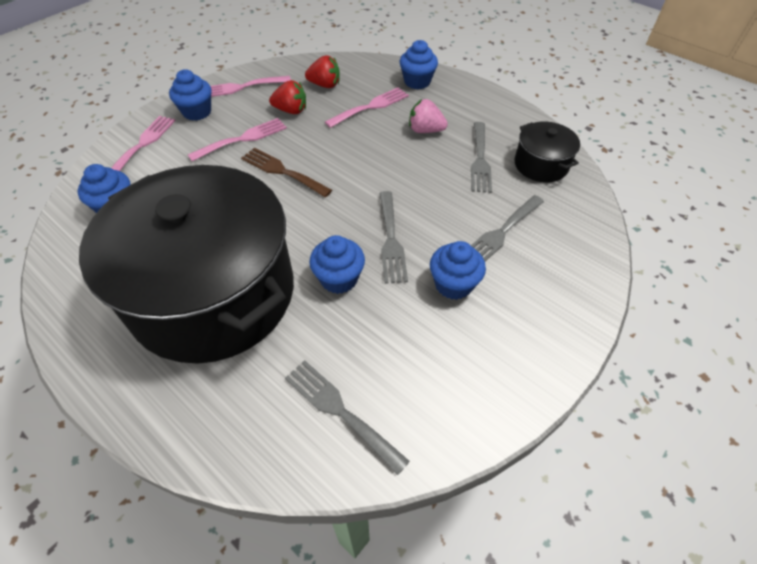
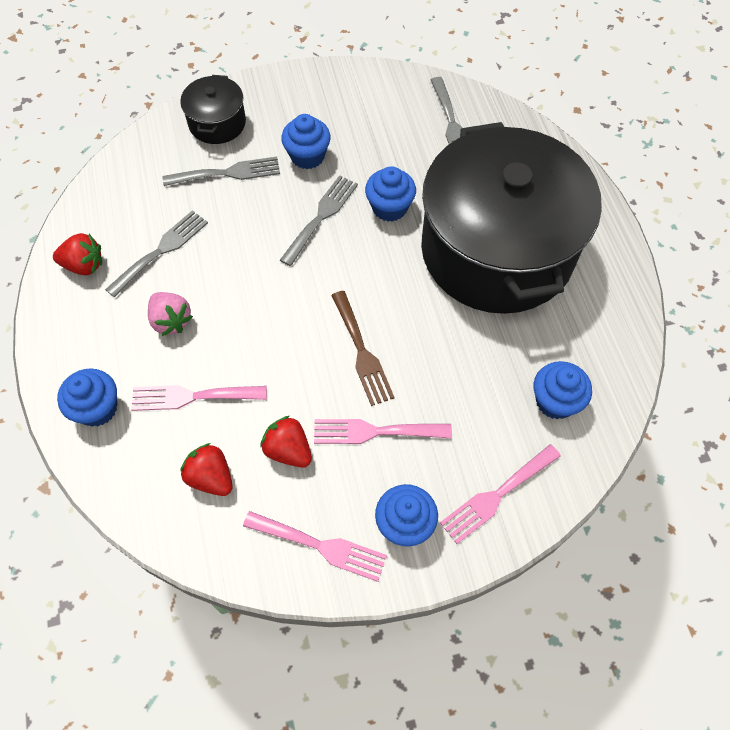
camera: 145 degrees left, 10 degrees up
(515, 130) = (84, 265): none -> red strawberry
(541, 165) = (115, 213): black pot -> black pot (217, 123)

